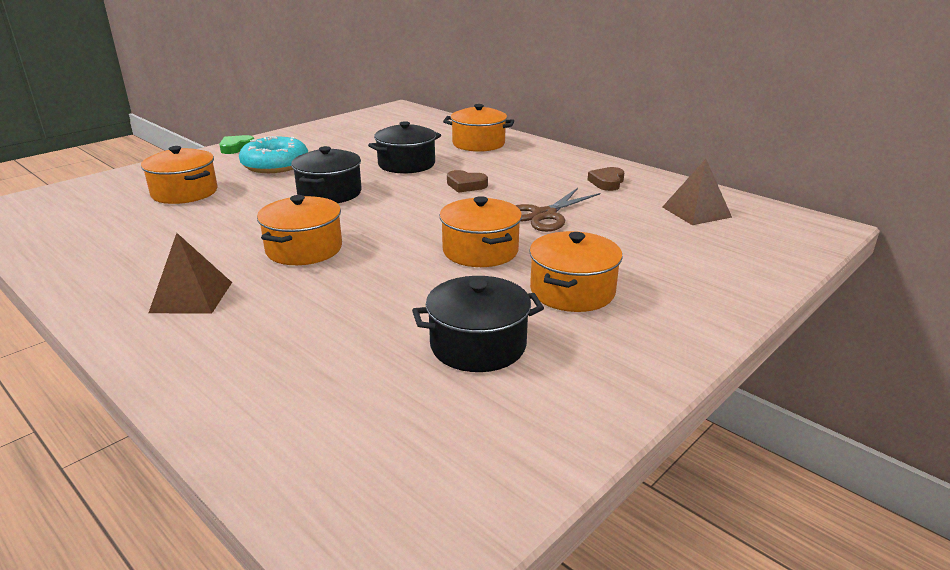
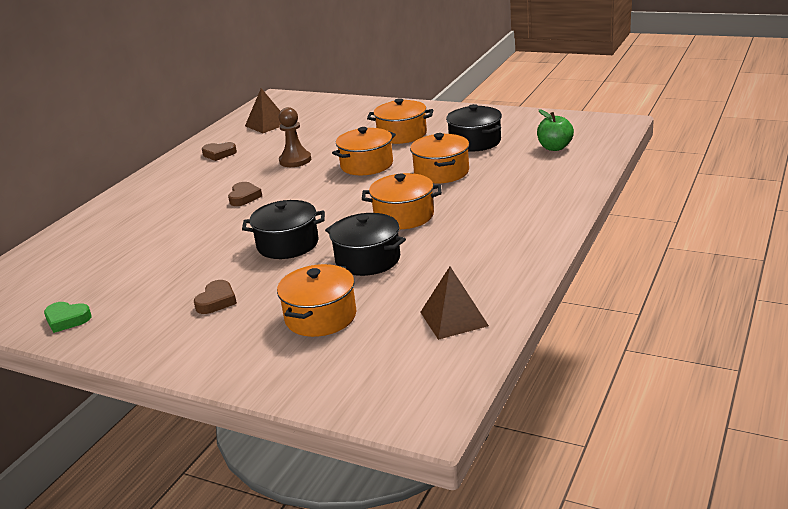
camera: 105 degrees left, 0 degrees up
(191, 297) = (499, 225): brown pyramid -> brown pyramid (453, 319)
(236, 148) = (156, 354): green heart -> green heart (67, 320)
(275, 165) = (216, 301): turquoise donut -> brown heart
(362, 420) = (555, 147): none -> green apple
(406, 164) = (196, 235): black pot -> black pot (368, 260)
(478, 144) = (122, 219): orange pot -> orange pot (441, 172)
(544, 215) = (295, 160): brown scissors -> brown pawn

